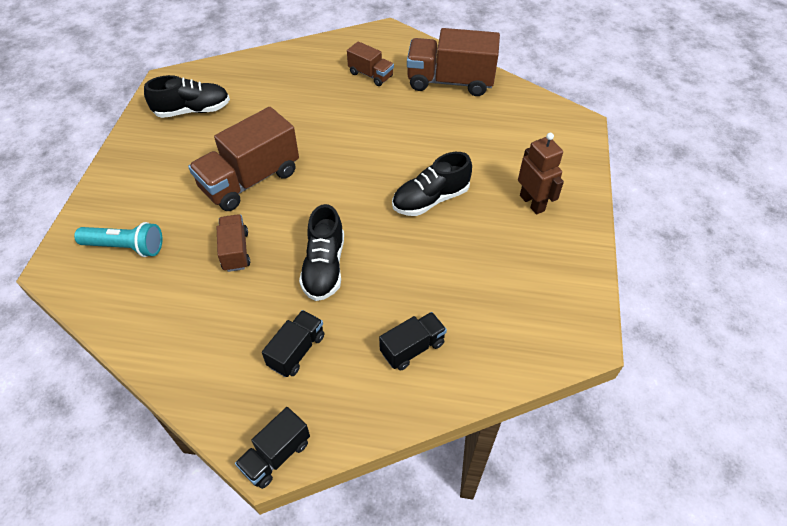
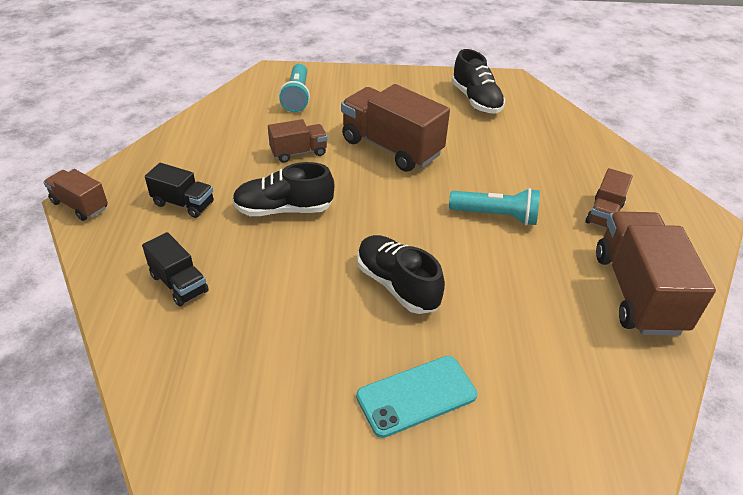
camera: 80 degrees right, 10 degrees down
(276, 455) = (80, 205): black truck -> brown truck
(362, 131) = (496, 216): none -> turquoise flashlight
(532, 203) = (416, 396): brown robot -> turquoise phone

